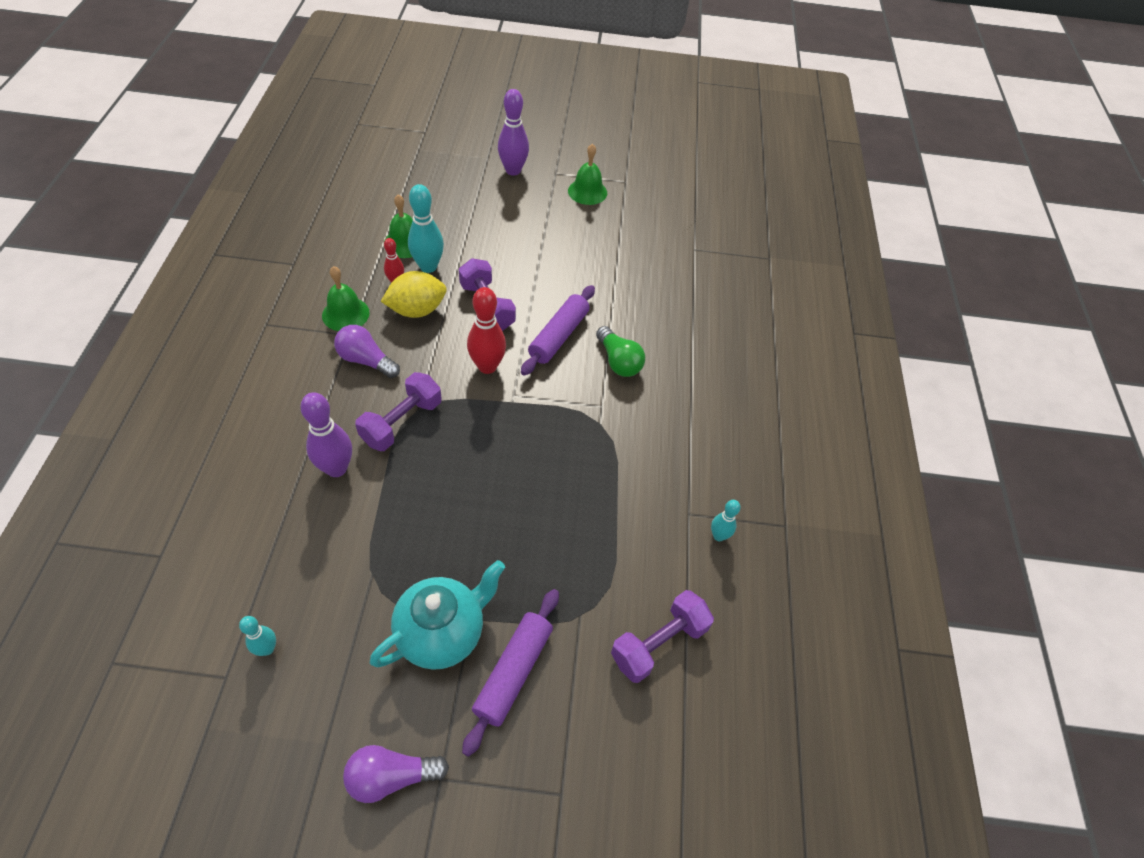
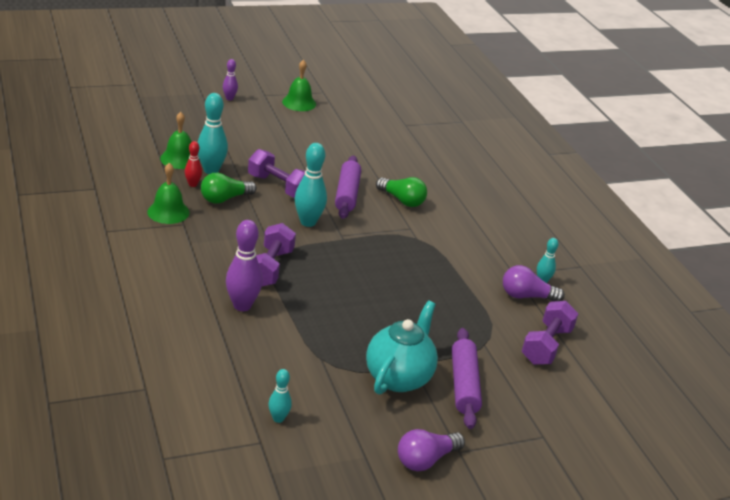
camera: 25 degrees left, 20 degrees down
(366, 360) = (210, 237): purple light bulb -> purple light bulb (526, 296)
(417, 310) = (224, 199): yellow lemon -> green light bulb
(487, 366) = (308, 222): red bowling pin -> turquoise bowling pin
(513, 170) = (229, 98): purple bowling pin -> purple bowling pin, size x0.56

